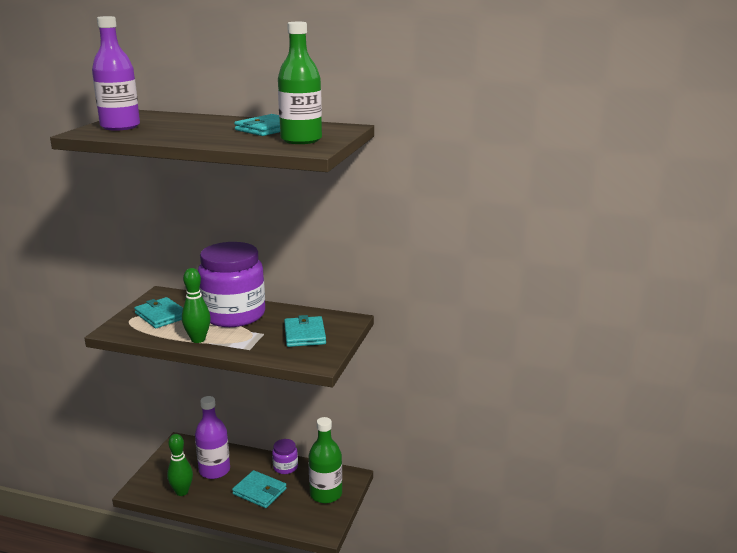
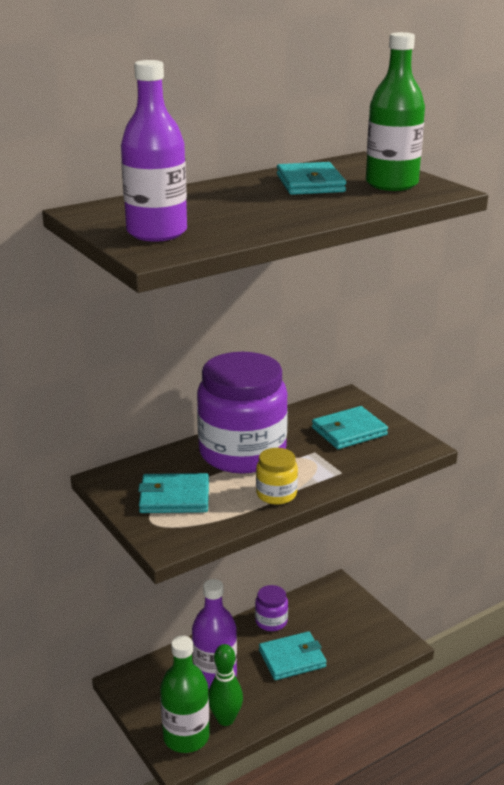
camera: 50 degrees left, 5 degrees up
(198, 339) = (276, 494): green bowling pin -> yellow jar
(305, 334) = (349, 431): turquoise wallet -> turquoise wallet turned 60 degrees counterclockwise
(326, 494) = (346, 615): green bottle -> green bottle (186, 737)

